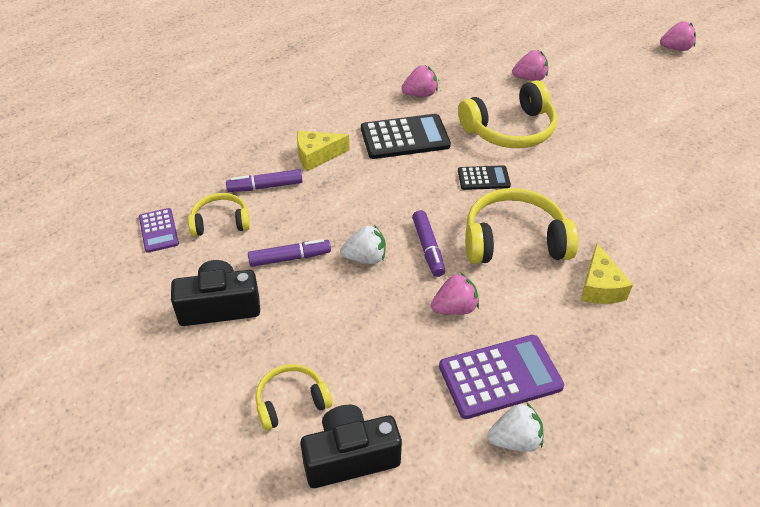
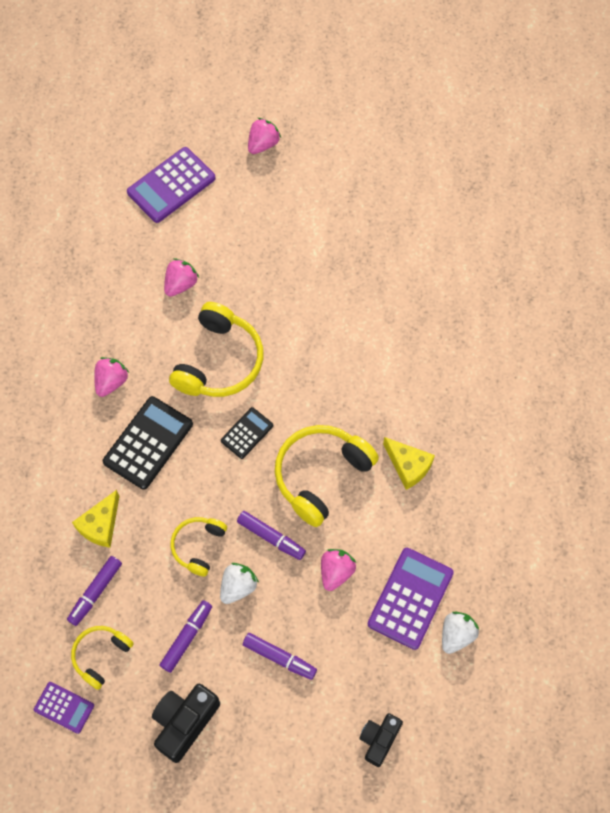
camera: 45 degrees left, 20 degrees up
(291, 402) = (308, 740): yellow headphones -> yellow headphones (198, 546)
(340, 326) = (279, 657): none -> purple marker
(350, 457) = (379, 740): black camera -> black camera, size x0.66
(581, 33) = (171, 185): none -> purple calculator

